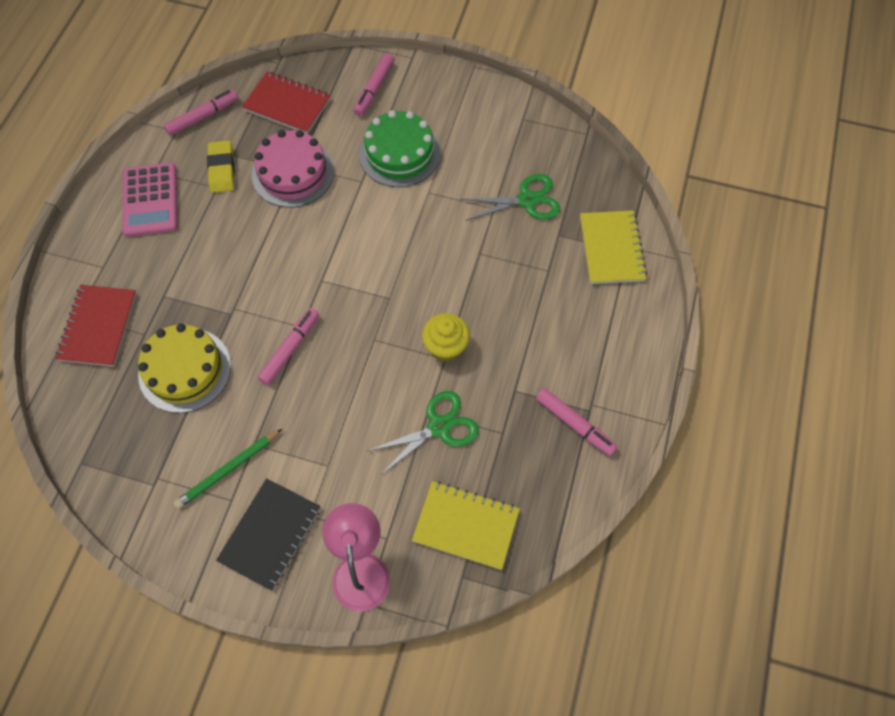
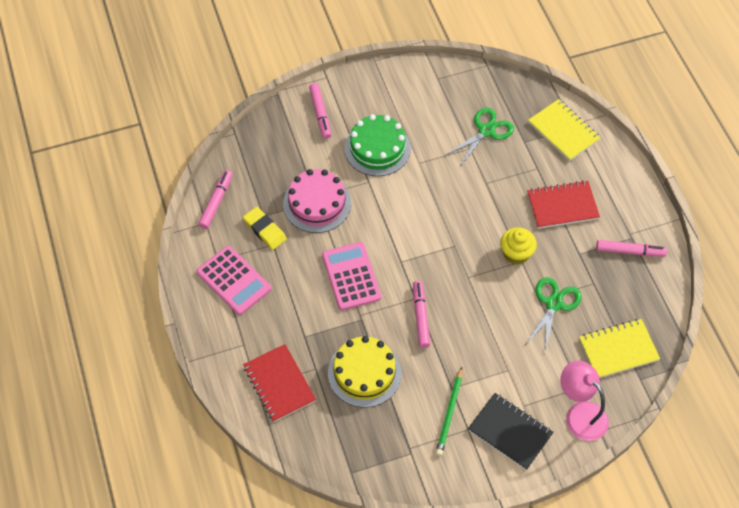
camera: 35 degrees left, 5 degrees down
(260, 265) = (351, 276): none -> pink calculator
(270, 534) = (510, 432): black notebook -> black notebook turned 45 degrees counterclockwise
(287, 104) = (269, 159): red notebook -> red notebook (562, 206)

